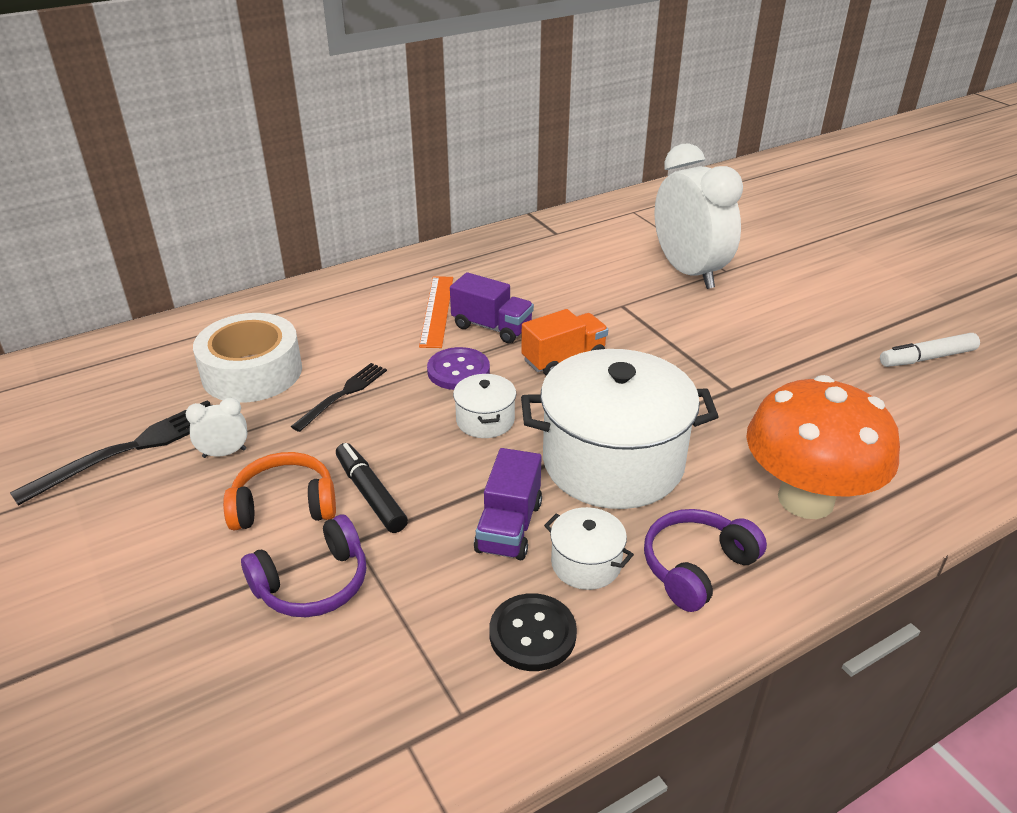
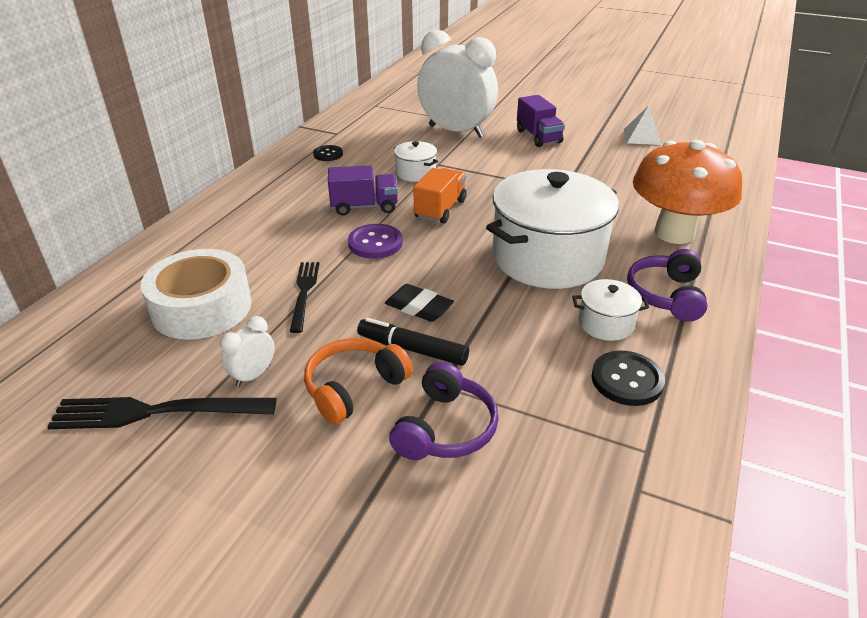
camera: 35 degrees left, 0 degrees up
(131, 449) = (156, 412): black fork -> black fork turned 105 degrees counterclockwise
(423, 455) = (419, 307): none -> black eraser
(437, 311) = (308, 210): orange ruler -> none
(485, 420) = (434, 267): white pot -> white pot (415, 173)
(509, 527) = (533, 325): purple truck -> purple truck (538, 136)
(521, 255) = (328, 154): none -> black button
(927, 358) = (642, 137): white marker -> white pyramid

